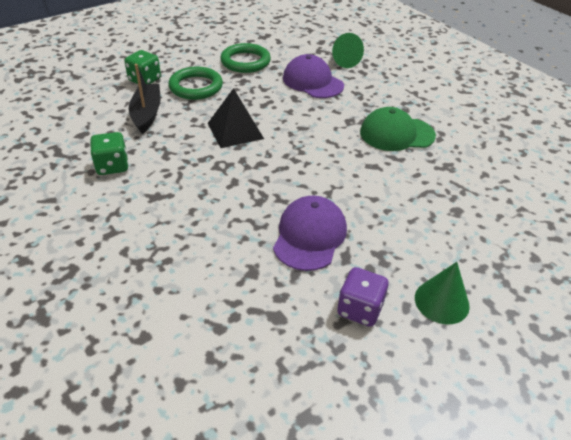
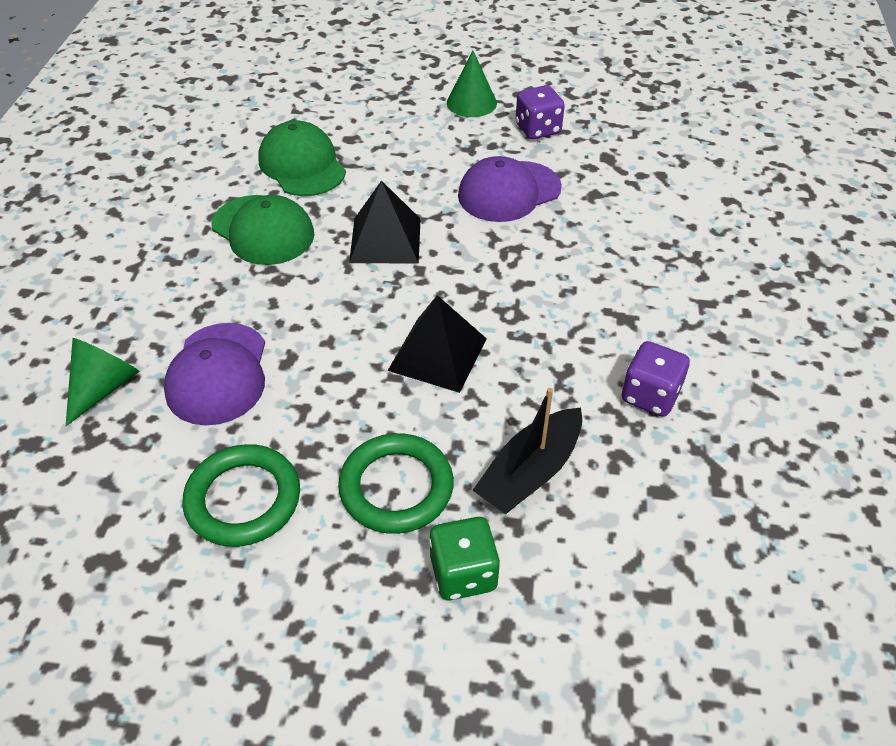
camera: 135 degrees left, 5 degrees up
(112, 166) = (650, 395): green dice -> purple dice
(333, 163) = (385, 240): none -> black pyramid
(446, 176) = (302, 165): none -> green cap

